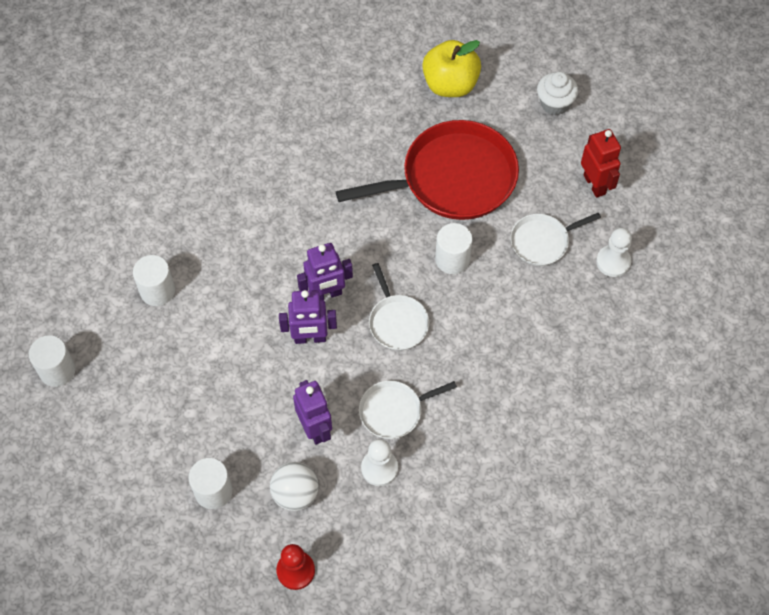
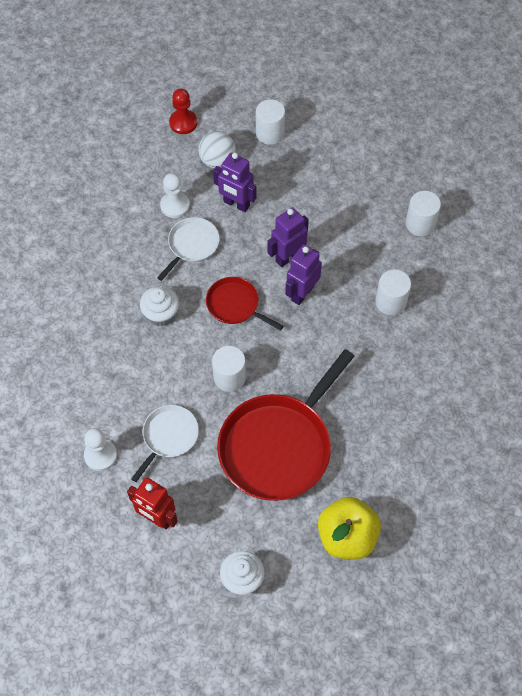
camera: 145 degrees right, 0 degrees up
(57, 370) = (433, 139): white cylinder -> white cylinder (390, 302)
(397, 322) = (235, 305): white pan -> red pan
(474, 357) = (161, 314): none -> white cupcake

